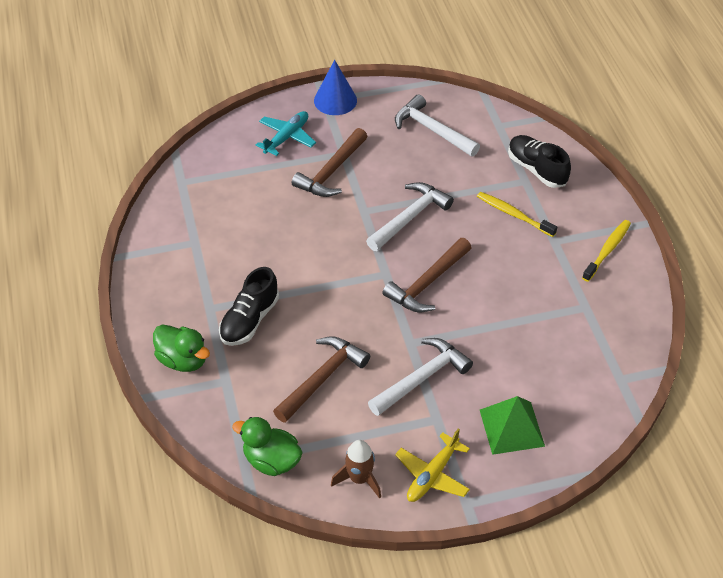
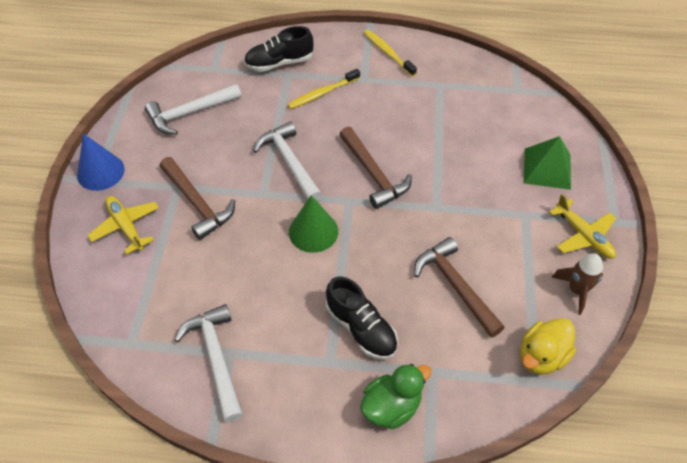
camera: 70 degrees left, 5 degrees up
(271, 461) = (541, 356): green duck -> yellow duck
(287, 137) = (126, 226): turquoise plane -> yellow plane
(337, 258) = (313, 231): none -> green cone
(422, 378) = (478, 211): white hammer -> white hammer (216, 358)

